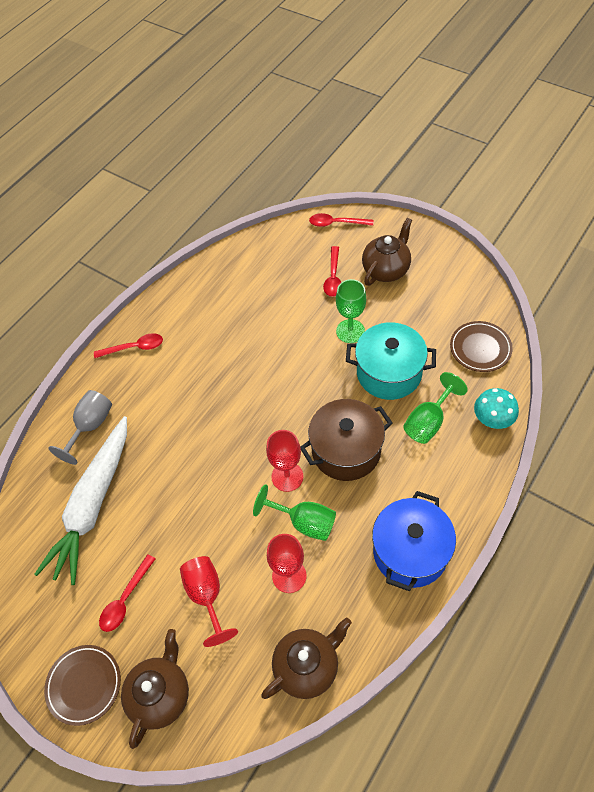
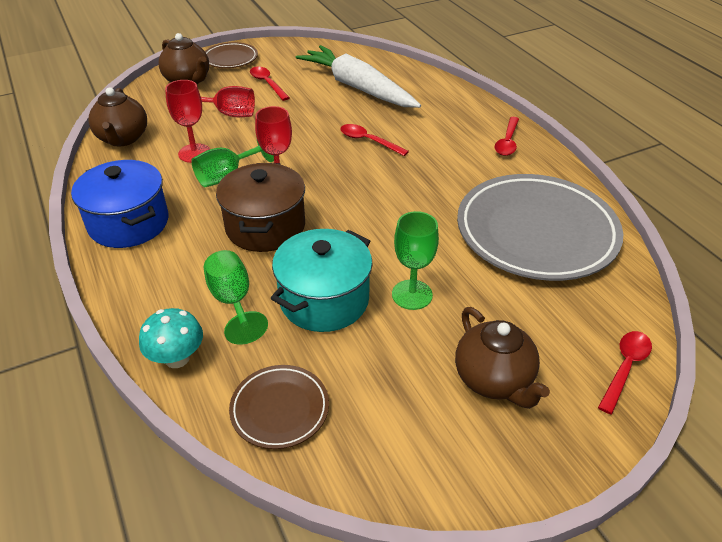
camera: 115 degrees right, 15 degrees down
(90, 426) = (434, 101): grey goblet -> none
(244, 293) = (536, 232): none -> grey plate
(333, 277) = (514, 318): red spoon -> red spoon (368, 141)

